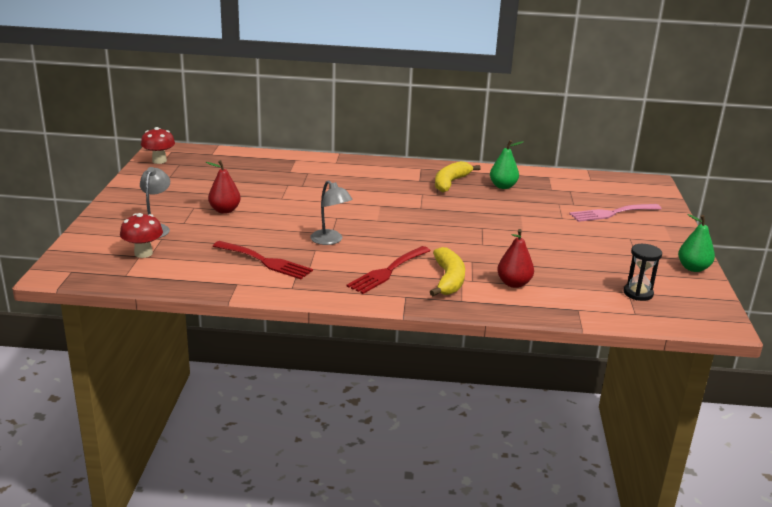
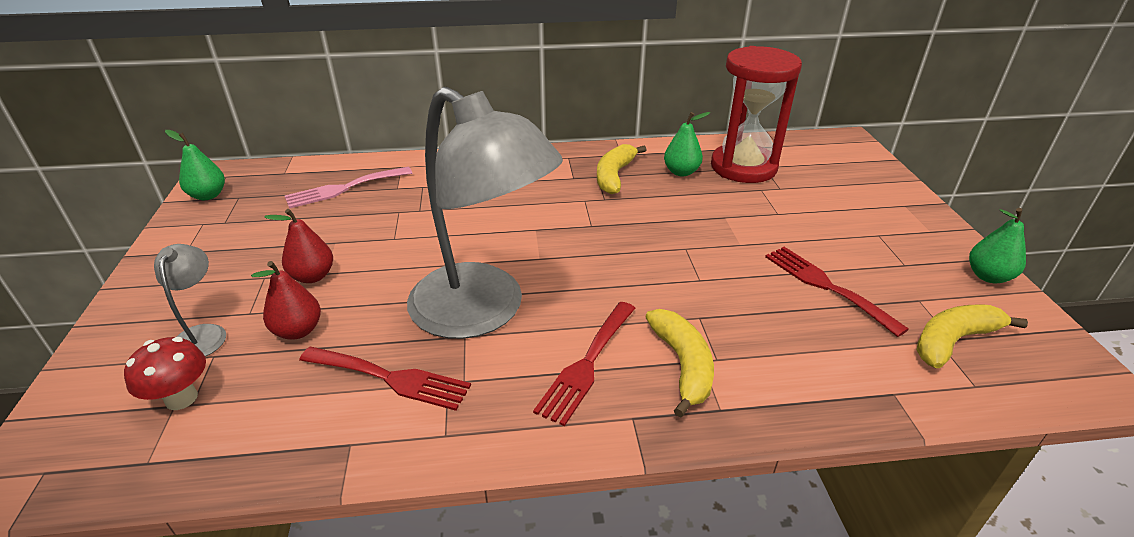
camera: 10 degrees left, 10 degrees up
(159, 161) = (208, 195): red mushroom -> green pear
(330, 240) = (483, 312): grey lamp -> grey lamp, size x2.38
(514, 283) = (778, 354): red pear -> red pear (298, 331)
(553, 189) = (743, 167): none -> red hourglass
(569, 258) = (826, 286): none -> red fork
(611, 213) = (832, 196): pink fork -> pink fork (344, 188)
(638, 293) = (953, 341): black hourglass -> yellow banana

